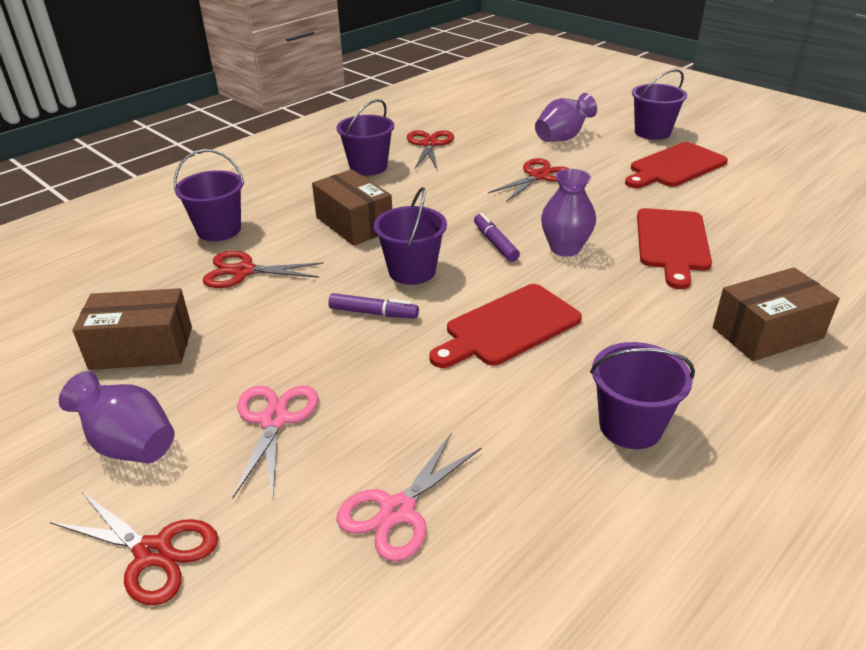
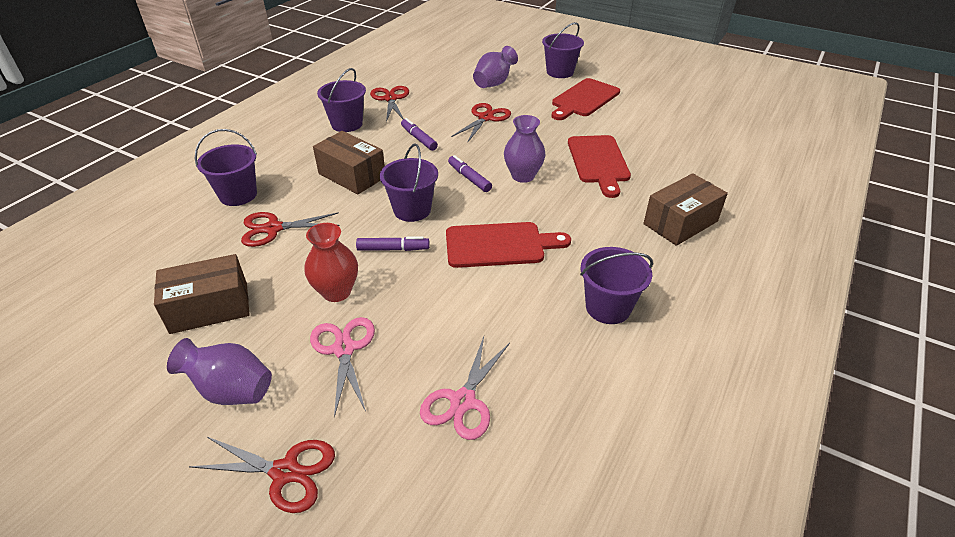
camera: 15 degrees left, 5 degrees up
(289, 352) = (336, 292): none -> red vase
(448, 192) = (419, 139): none -> purple marker
(508, 327) = (499, 245): red cutting board -> red cutting board turned 135 degrees counterclockwise

